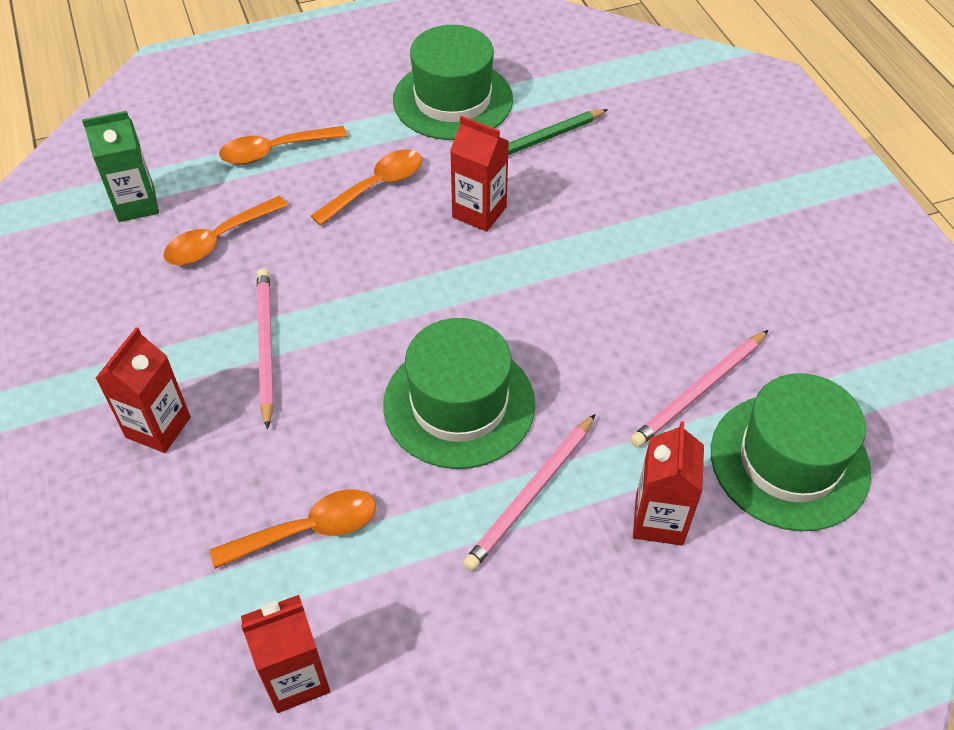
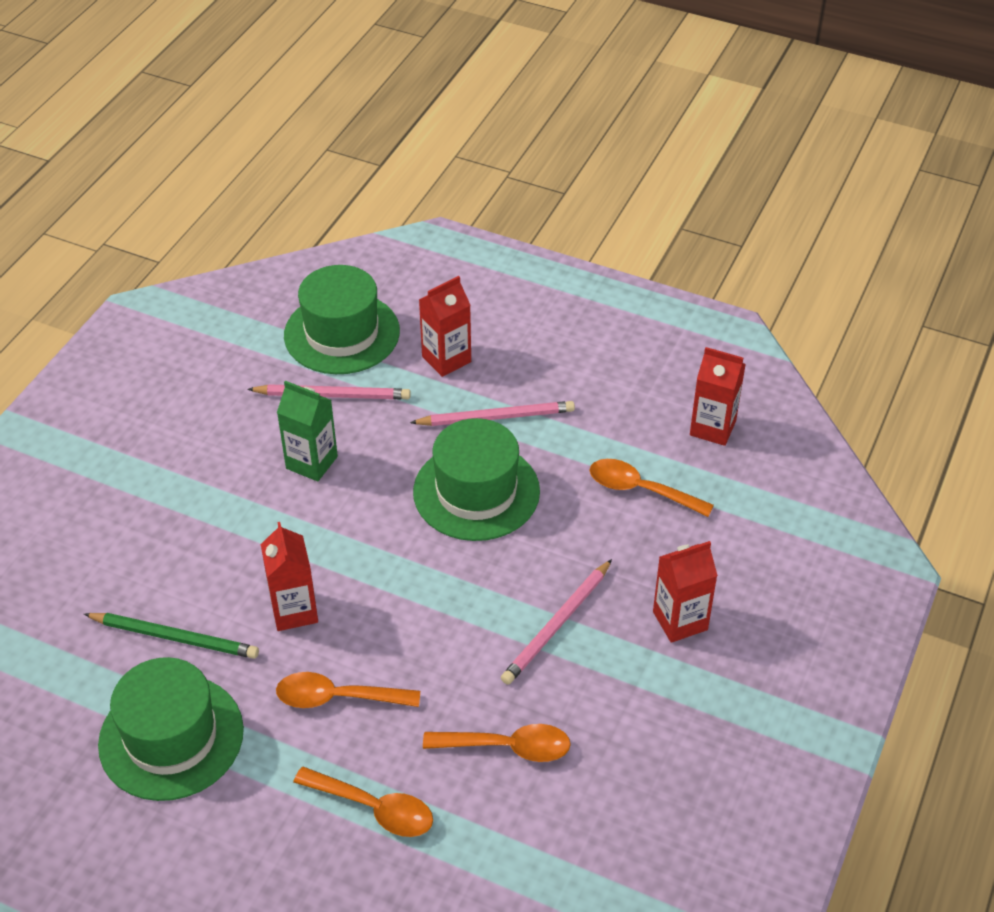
camera: 135 degrees left, 5 degrees down
(136, 204) = (541, 845): green carton -> green carton (311, 462)

